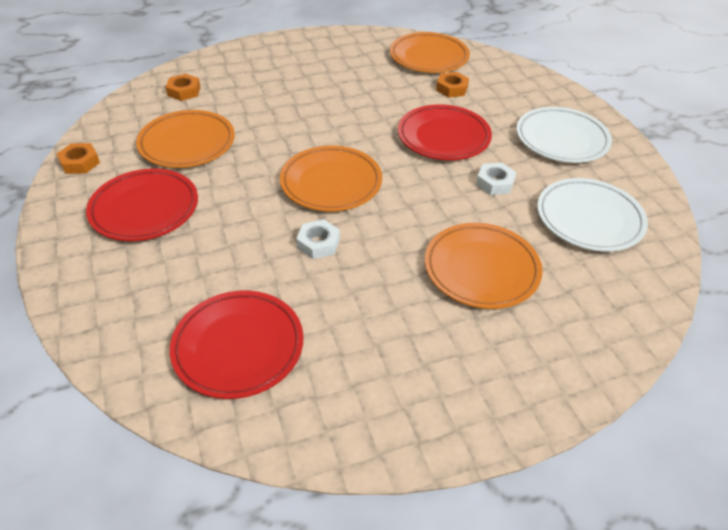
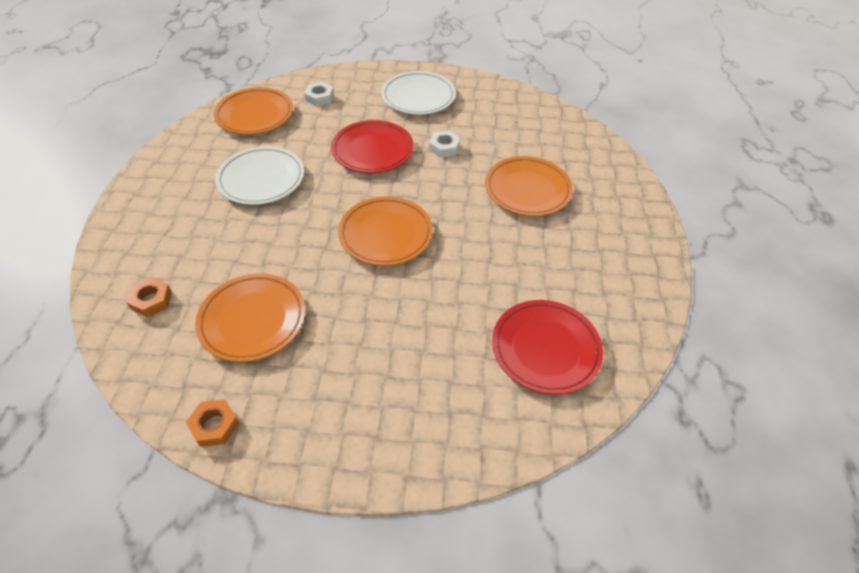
camera: 65 degrees left, 5 degrees up
(145, 209) = (337, 378): red plate -> none
(318, 243) = (455, 266): white nut -> white nut (319, 97)
(452, 89) = (312, 121): orange nut -> none
(589, 219) = (506, 123): white plate -> white plate (261, 179)

